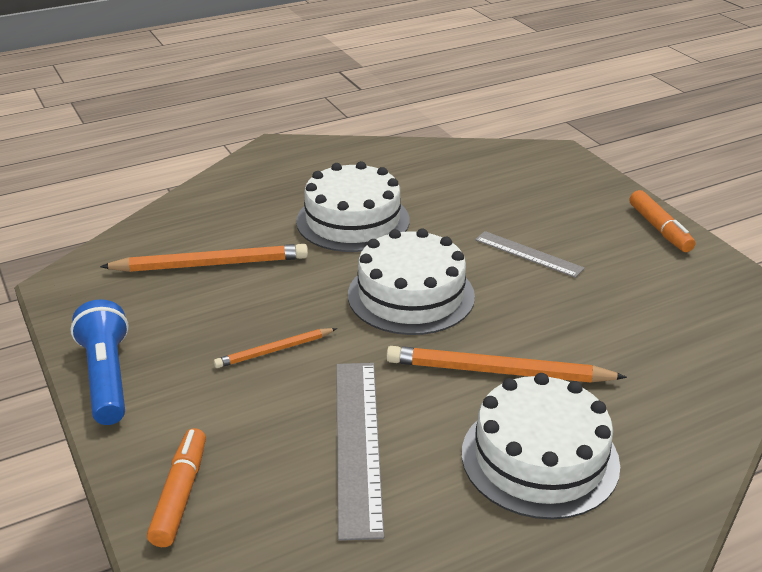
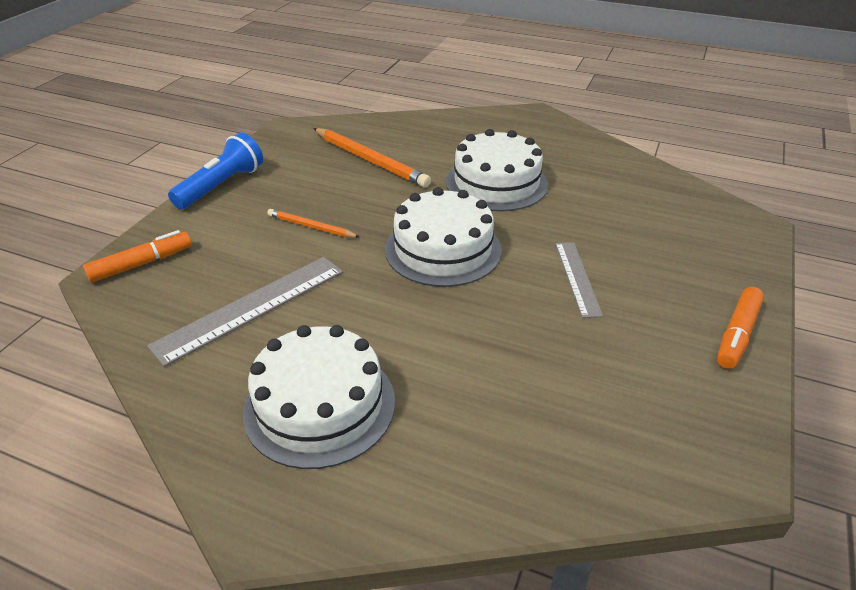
camera: 50 degrees right, 5 degrees up
(498, 371) = (402, 334): orange pencil -> none

